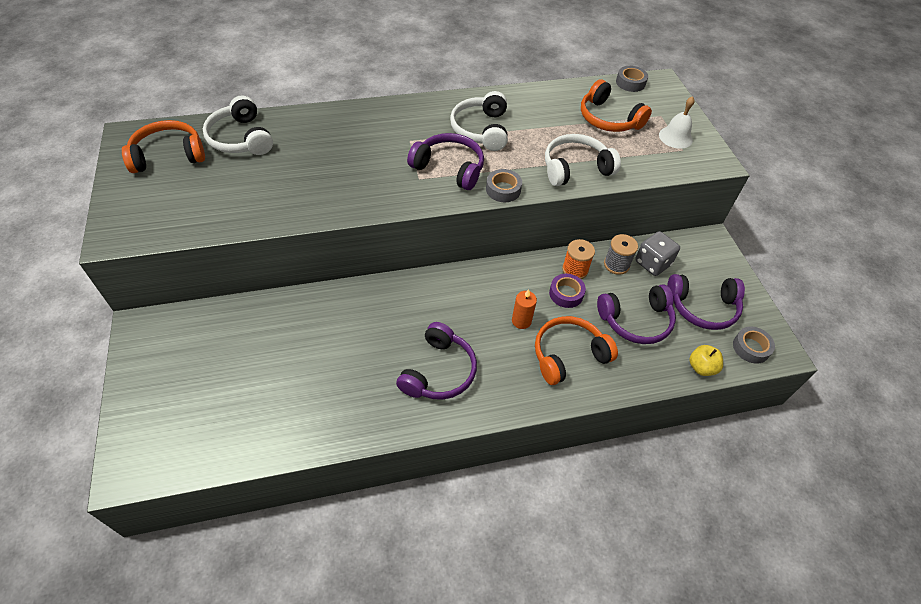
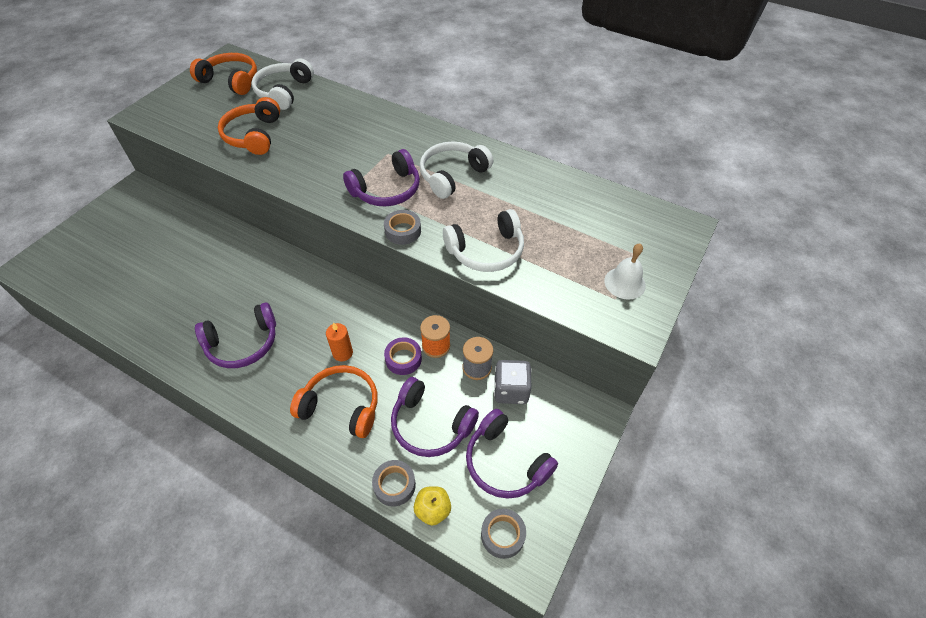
camera: 45 degrees right, 0 degrees up
(449, 168) = (387, 190): purple headphones -> purple headphones turned 75 degrees clockwise
(575, 168) = (486, 251): white headphones -> white headphones turned 135 degrees clockwise
(608, 119) = (579, 228): orange headphones -> orange headphones (253, 135)
(630, 83) = (649, 209): grey tape -> grey tape (394, 485)

